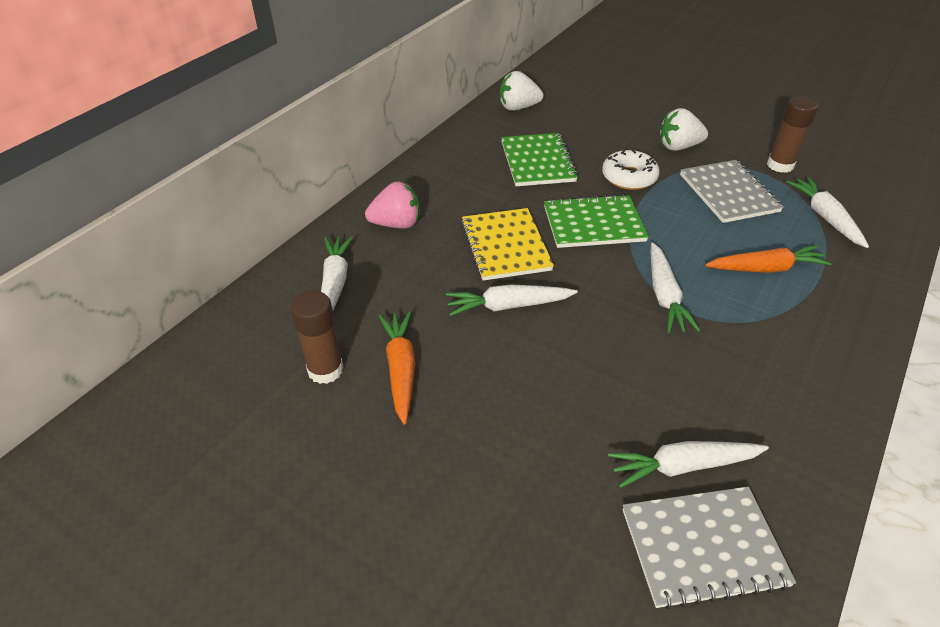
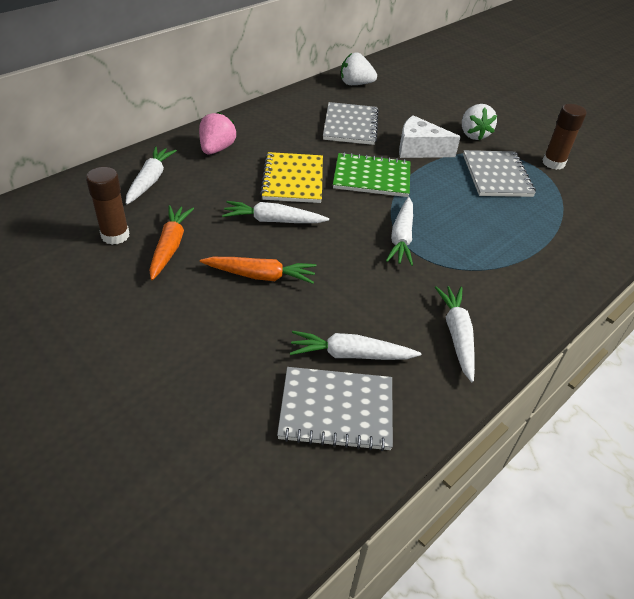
camera: 10 degrees right, 0 degrees up
(396, 224) = (216, 149): pink strawberry -> pink strawberry turned 75 degrees counterclockwise
(538, 162) = (350, 125): green notebook -> grey notebook
(629, 177) = (419, 149): white donut -> white cheese
(678, 147) = (473, 135): white strawberry -> white strawberry turned 105 degrees counterclockwise
(765, 268) = (496, 235): orange carrot -> orange carrot (260, 276)
(825, 217) = (570, 208): white carrot -> white carrot (457, 335)

